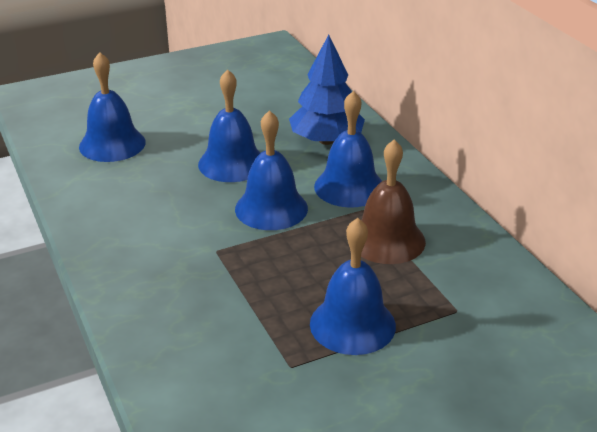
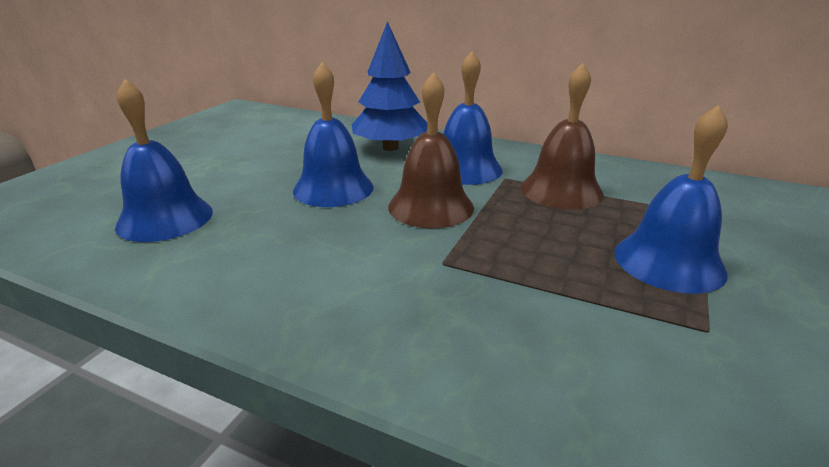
camera: 40 degrees left, 5 degrees down
(271, 208) = (431, 206): blue bell -> brown bell

